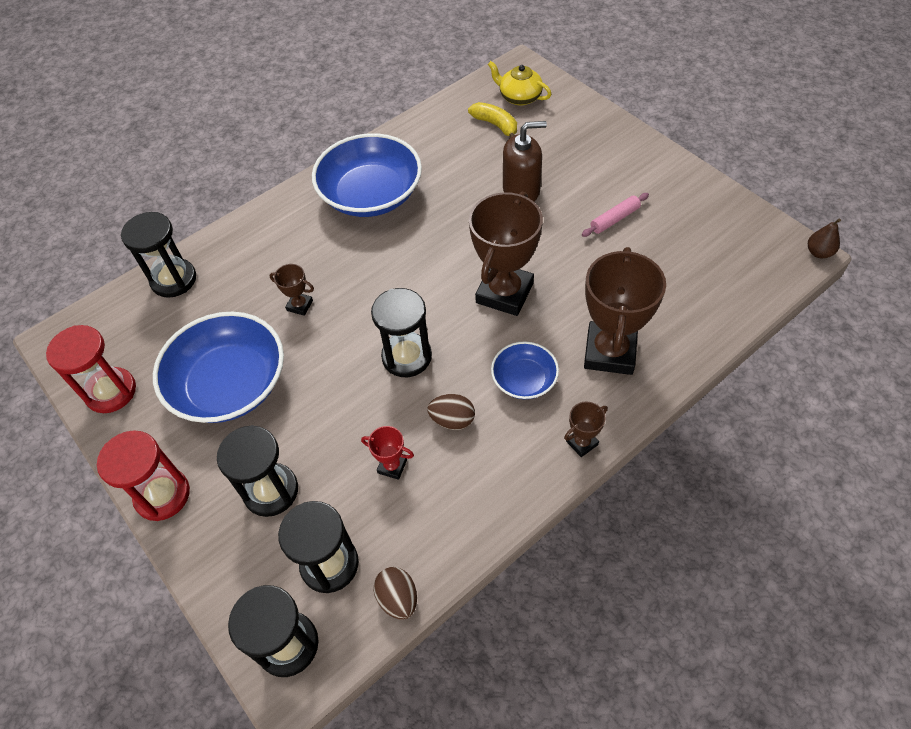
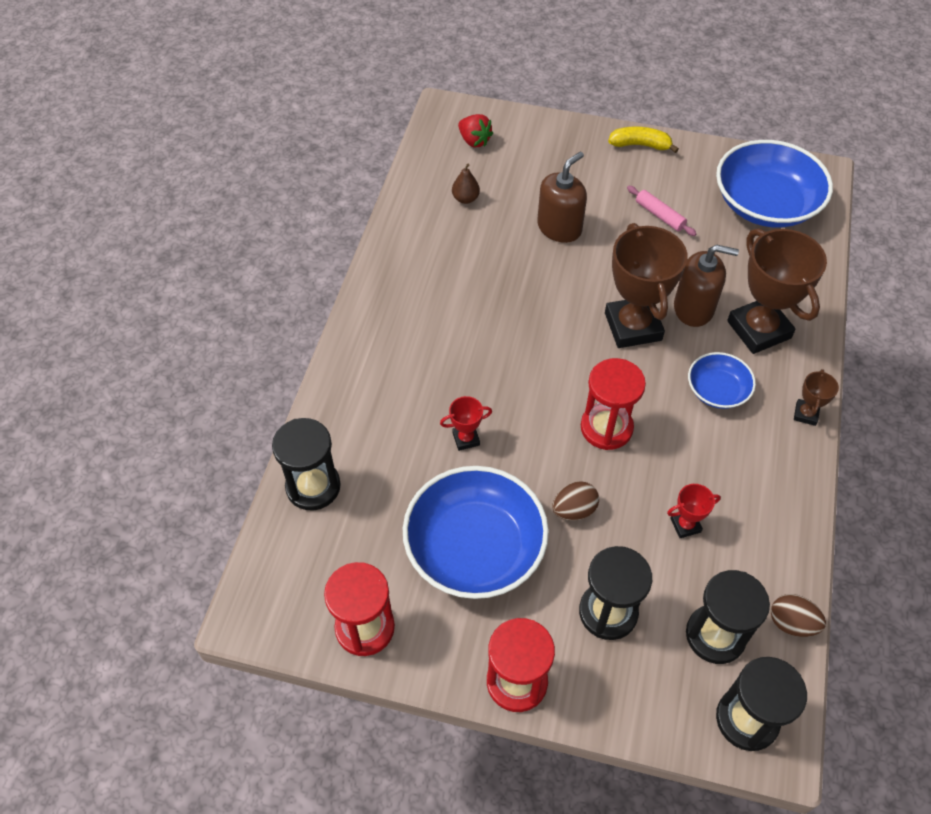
camera: 40 degrees left, 0 degrees up
(300, 305) = (466, 439): brown trophy -> red trophy
(371, 195) = (427, 300): blue bowl -> blue bowl (765, 204)
(407, 357) = (606, 428): black hourglass -> red hourglass
(452, 420) = (695, 457): brown egg -> brown egg (574, 510)
(495, 125) = (478, 177): yellow banana -> yellow banana (640, 145)
(519, 97) = (474, 141): yellow teapot -> red strawberry
(569, 305) = (693, 308): none -> brown soap dispenser
(614, 219) = (659, 215): pink rolling pin -> pink rolling pin turned 60 degrees counterclockwise
(818, 252) = (830, 167): brown pear -> brown pear (465, 199)

